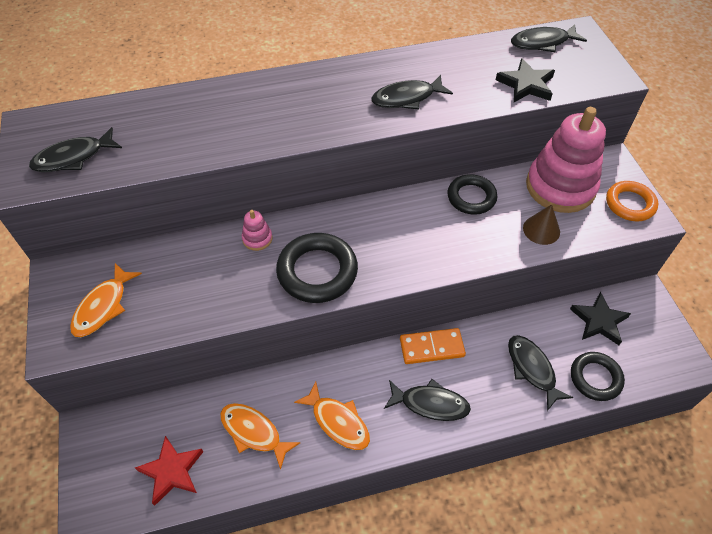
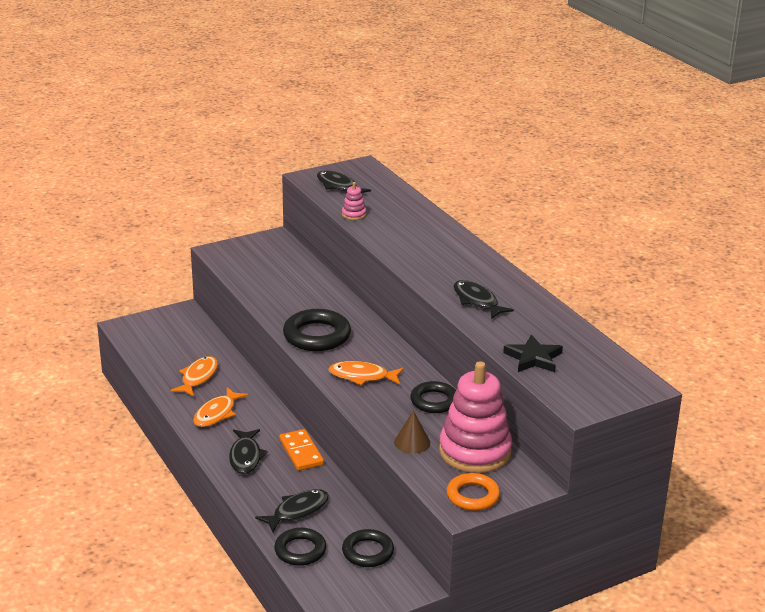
camera: 75 degrees right, 25 degrees down
(103, 306) = (253, 259): orange fish -> orange fish (362, 376)
(172, 471) = (160, 350): red star -> none
(257, 239) = (338, 305): pink stacking toy -> pink stacking toy (354, 214)
(542, 43) = (607, 365): black fish -> none
(599, 321) = (367, 552): black star -> black ring

